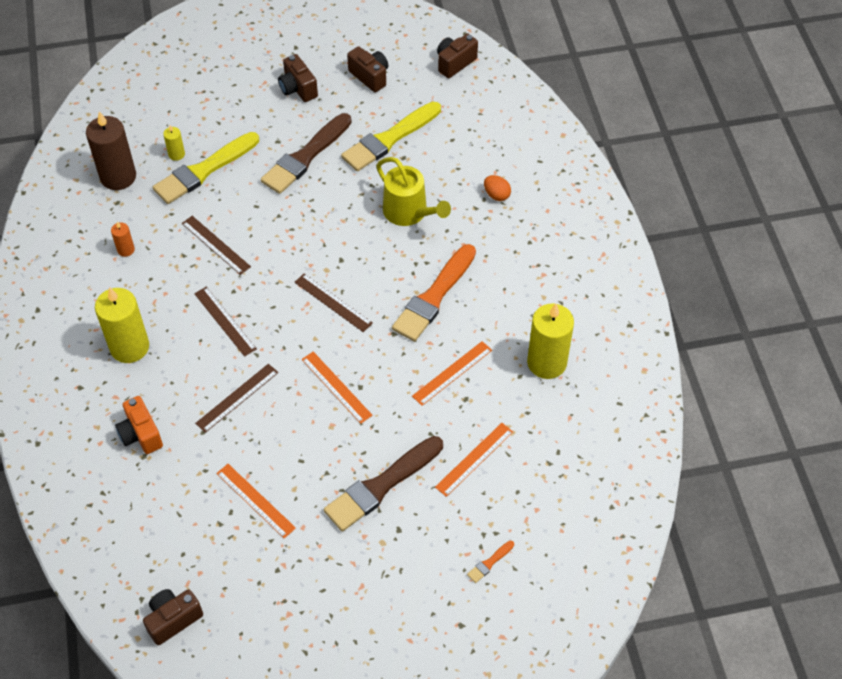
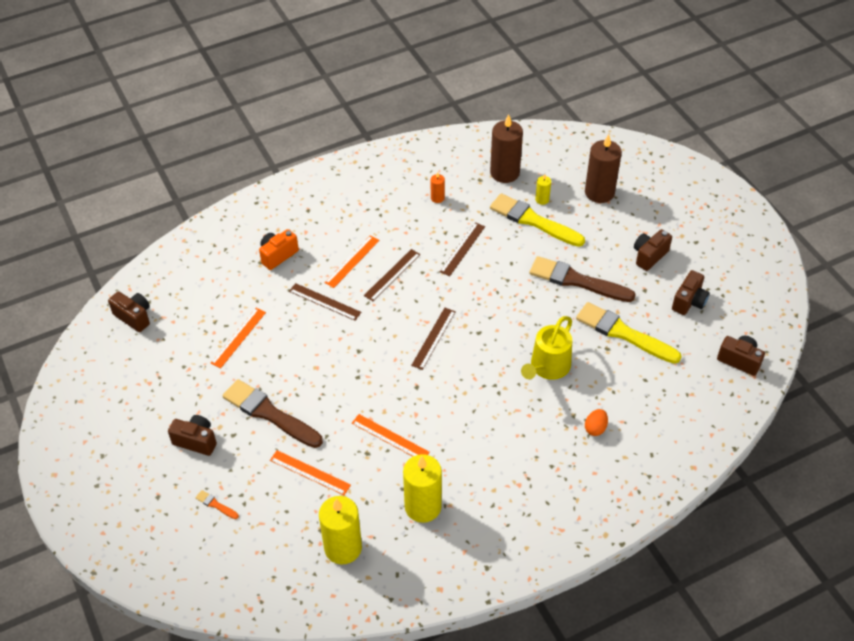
camera: 75 degrees right, 5 degrees down
(129, 347) = (350, 226): yellow candle -> yellow candle (343, 548)
(190, 102) = (599, 192): none -> brown candle
(336, 387) = (352, 361): orange ruler -> orange ruler (352, 261)
(395, 571) = (196, 441): none -> brown camera
(434, 296) = (464, 406): orange brush -> none

